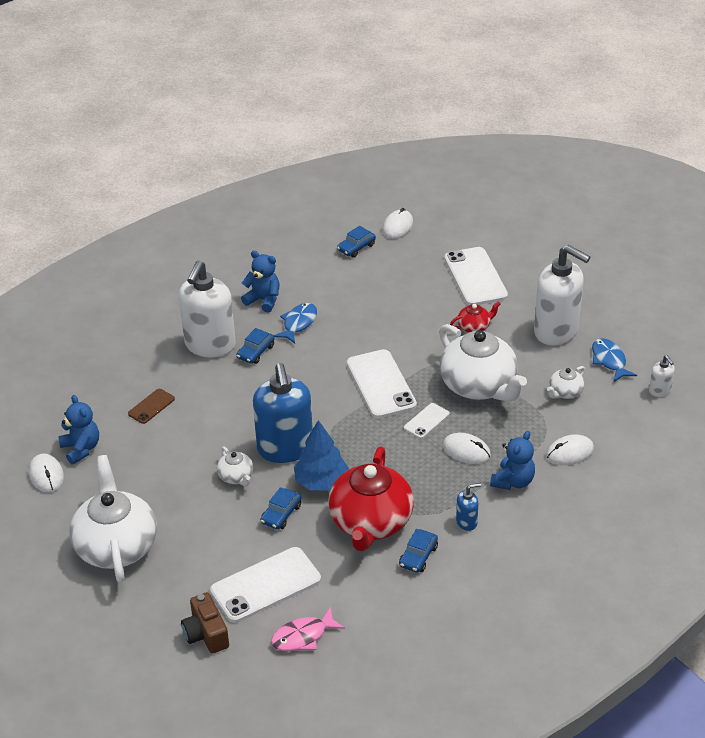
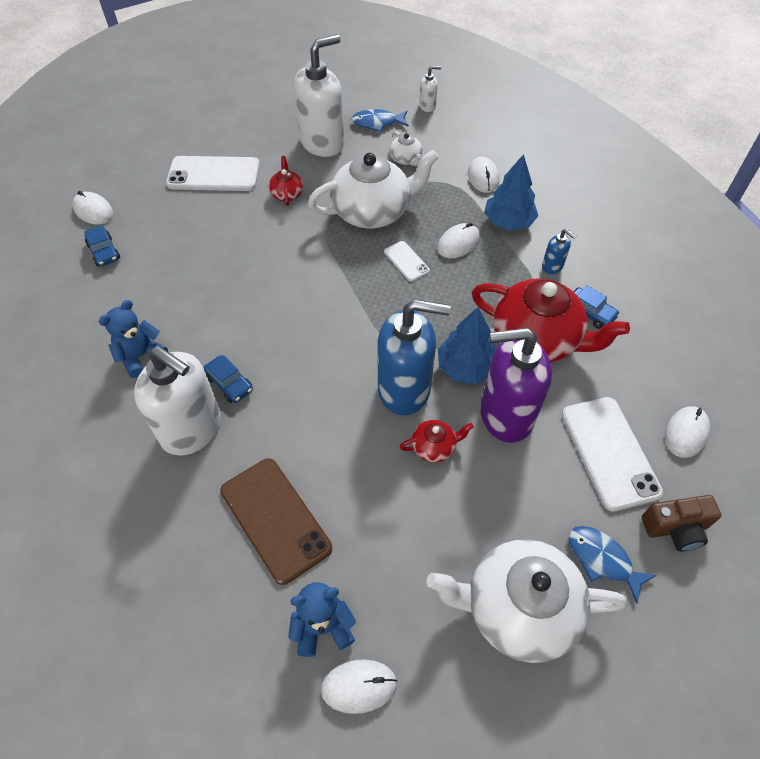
camera: 75 degrees left, 15 degrees up
(151, 406) = (275, 519): brown phone -> brown phone, size x1.96
(236, 476) = (434, 447): white teapot -> red teapot
(281, 514) = (505, 415): blue car -> purple soap dispenser
(298, 323) = (202, 332): blue fish -> blue fish (602, 559)
(303, 636) = (686, 433): pink fish -> white mouse
(381, 384) = (337, 283): white phone -> none
(467, 522) = (552, 266): blue soap dispenser -> blue soap dispenser turned 135 degrees clockwise
(513, 481) = (508, 222): blue teddy bear -> blue tree

